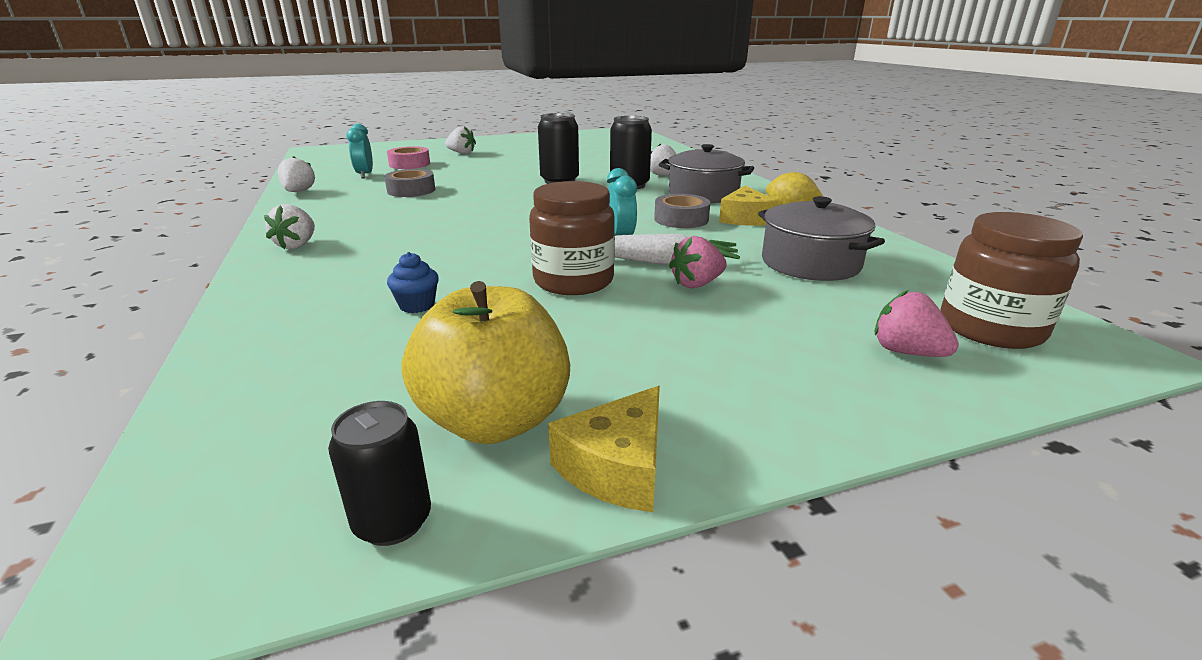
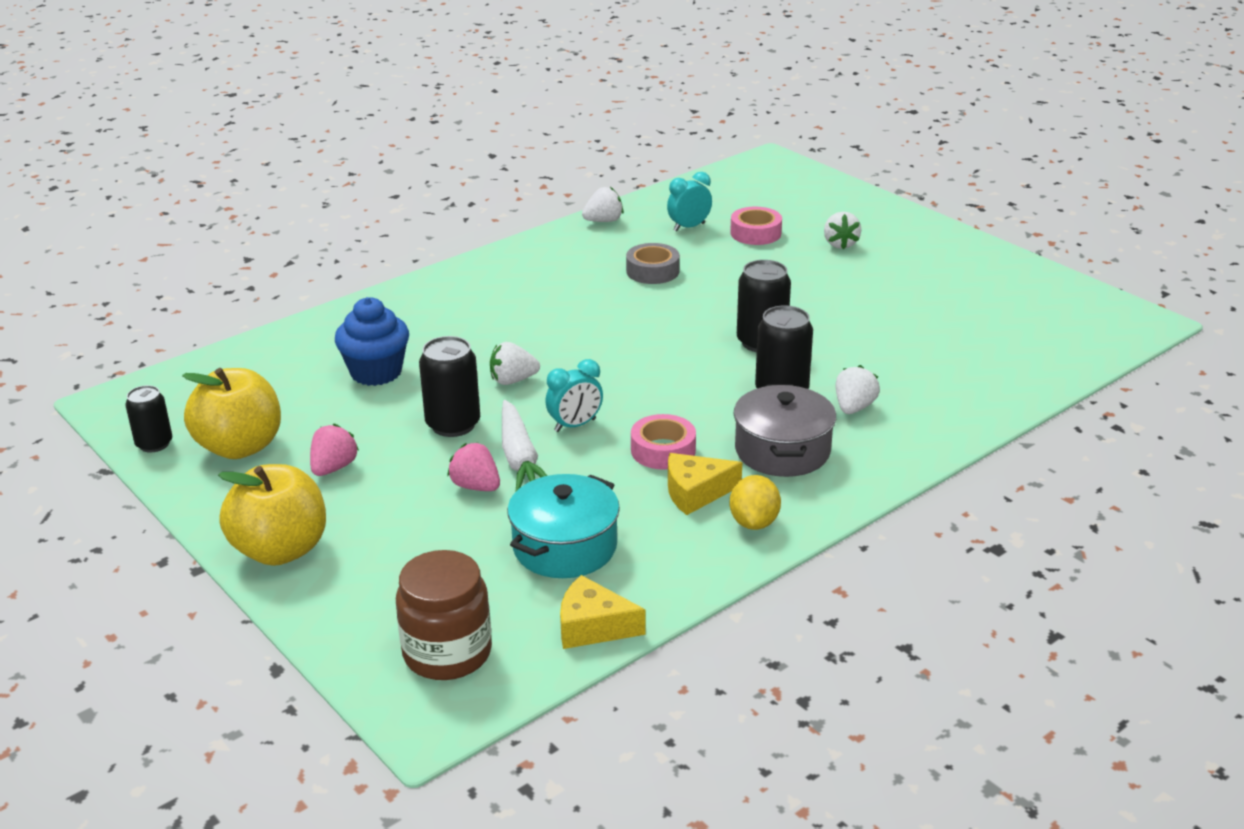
camera: 70 degrees right, 5 degrees up
(297, 245) = (465, 281): white strawberry -> white strawberry (513, 380)
(417, 305) = (376, 372): blue cupcake -> blue cupcake, size x1.93
(573, 281) = (453, 424): brown jar -> black can
(617, 467) = (207, 496): yellow cheese -> yellow cheese (593, 626)
(681, 219) = (663, 450): grey tape -> pink tape
(789, 410) = (280, 550): none -> yellow apple
(810, 263) = (564, 547): grey pot -> turquoise pot
(906, 352) = (382, 602): pink strawberry -> pink strawberry (334, 468)

